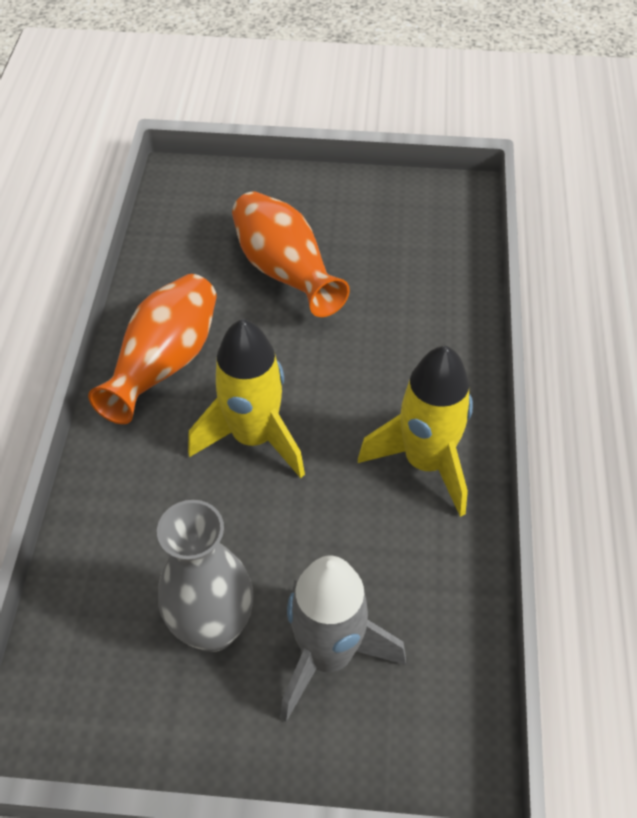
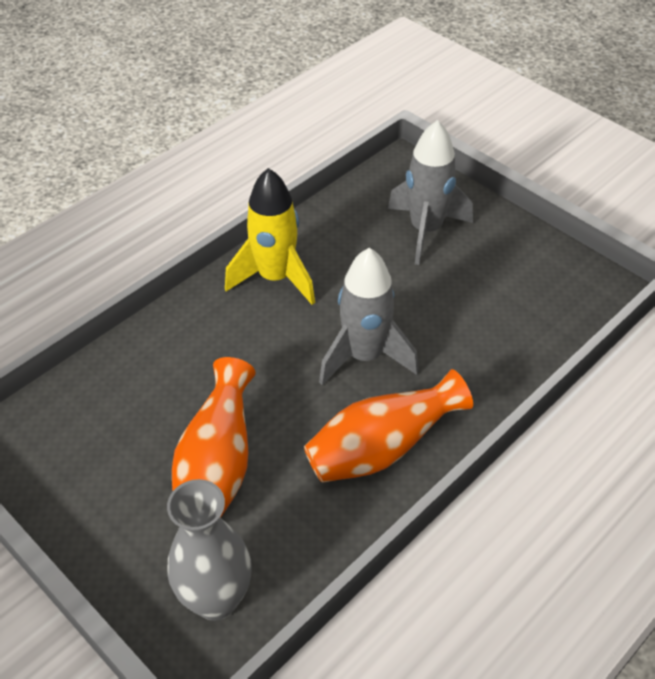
camera: 140 degrees left, 5 degrees down
(213, 628) = (477, 274): grey vase -> grey vase (216, 599)
(254, 437) = (364, 356): yellow rocket -> grey rocket

